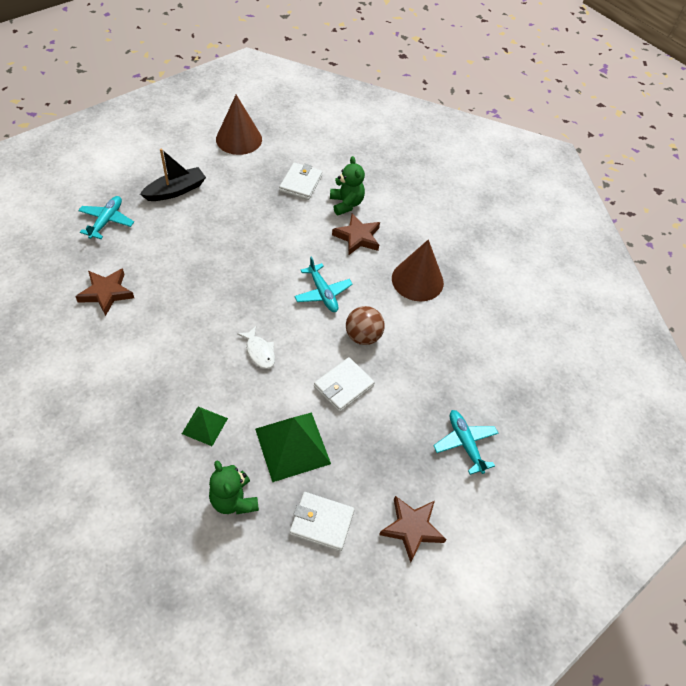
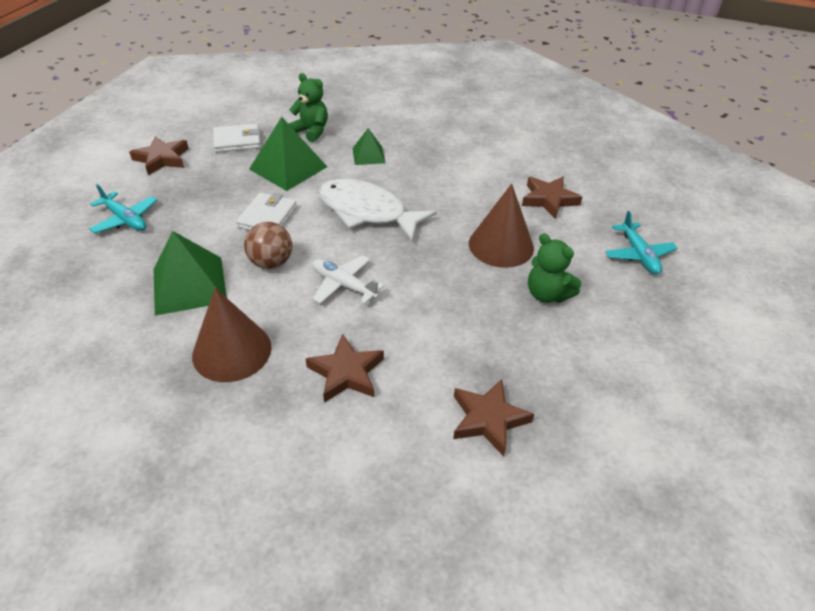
camera: 155 degrees right, 10 degrees down
(176, 190) = (623, 322): black boat -> none
(239, 139) = (652, 451): brown cone -> brown cone (501, 245)
(259, 352) = (367, 212): white fish -> white fish, size x2.13
(301, 183) = (488, 419): white wallet -> brown star
(323, 293) = (343, 285): turquoise plane -> white plane
(346, 204) = (397, 419): green teddy bear -> green teddy bear (547, 294)
(429, 344) = (189, 285): none -> green pyramid

